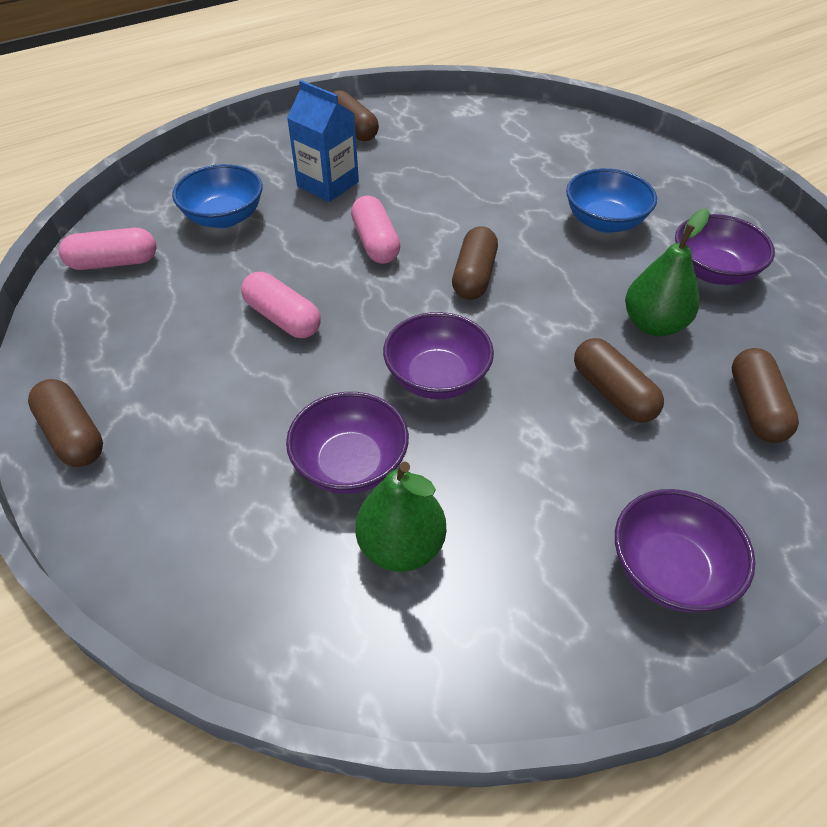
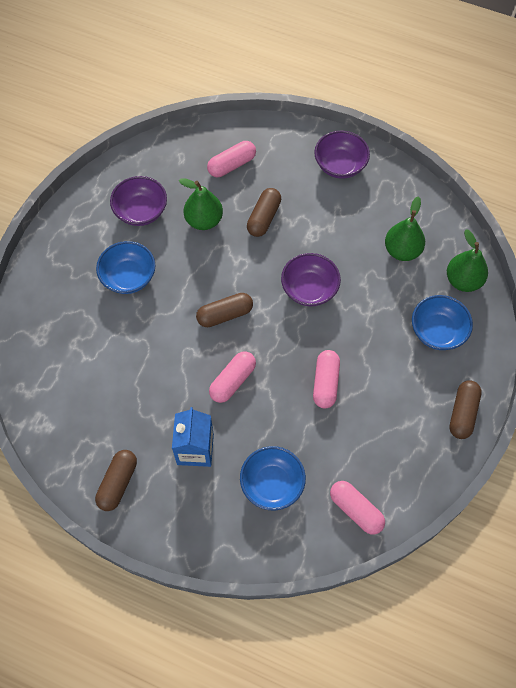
camera: 125 degrees left, 15 degrees up
(214, 493) = (437, 331): none -> blue bowl
(257, 604) = (463, 280): none -> green pear
(350, 464) = (382, 292): purple bowl -> none
(755, 407) = (232, 165): brown capsule -> pink capsule

